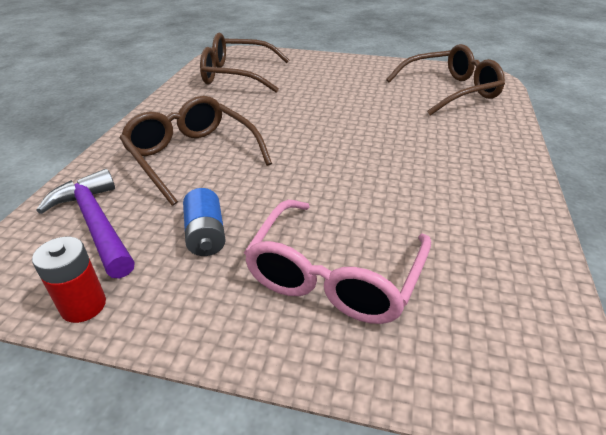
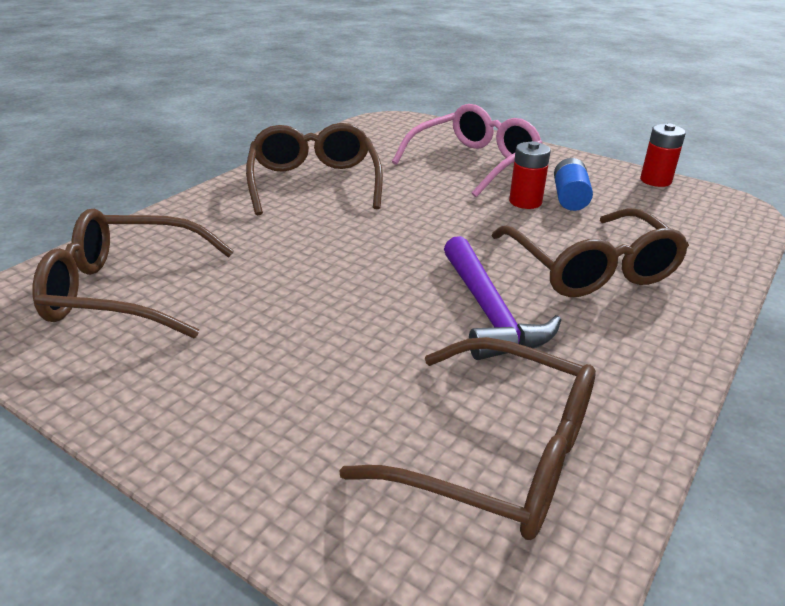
camera: 160 degrees left, 5 degrees down
(96, 223) = (677, 224): purple hammer -> purple hammer (489, 312)
(253, 216) = (525, 202): none -> red battery
(465, 190) = (314, 182): none -> brown glasses

